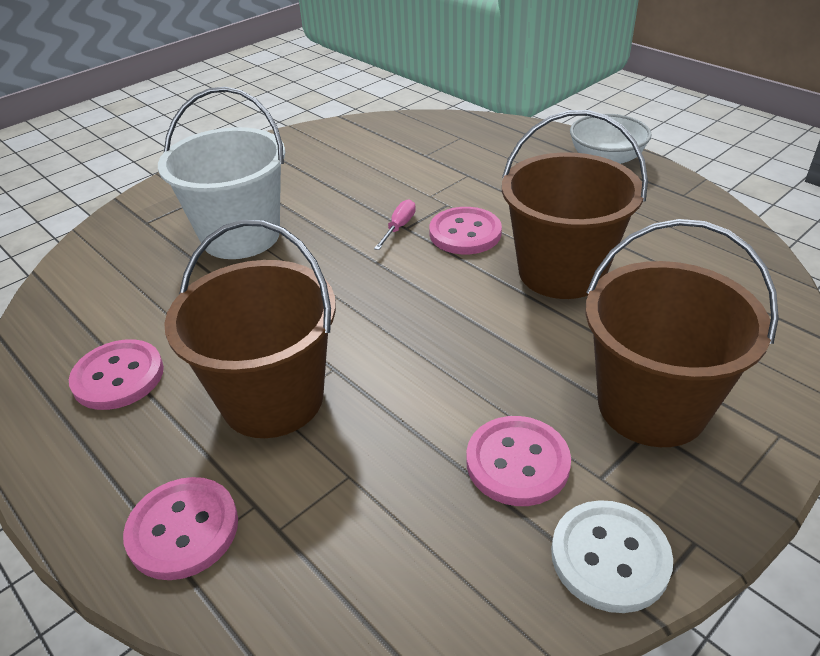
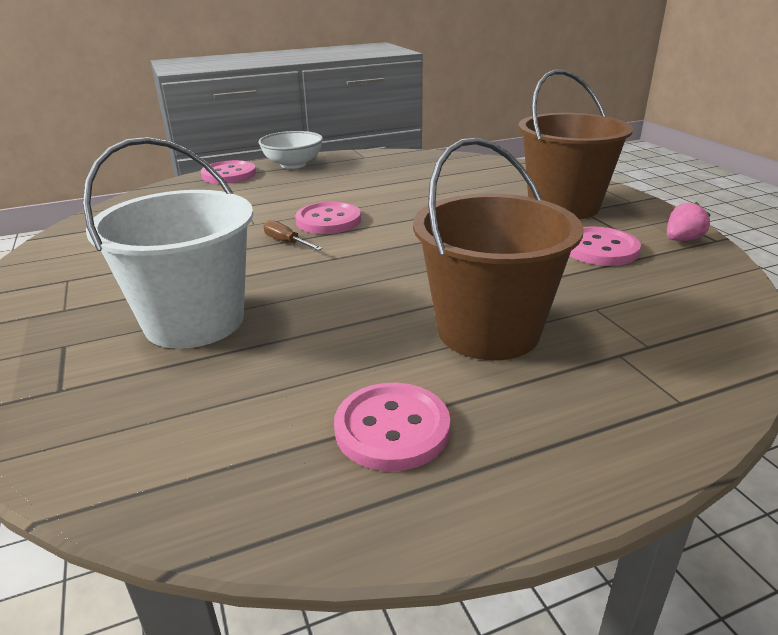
camera: 70 degrees left, 10 degrees down
(183, 529) = (644, 395): pink button -> pink button (229, 174)
(399, 227) = (286, 242): pink screwdriver -> brown screwdriver
(561, 272) = (413, 201): brown bucket -> none
(609, 557) = (682, 240): white button -> pink strawberry

